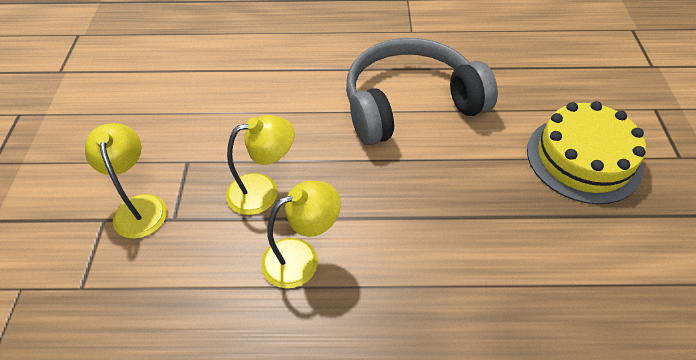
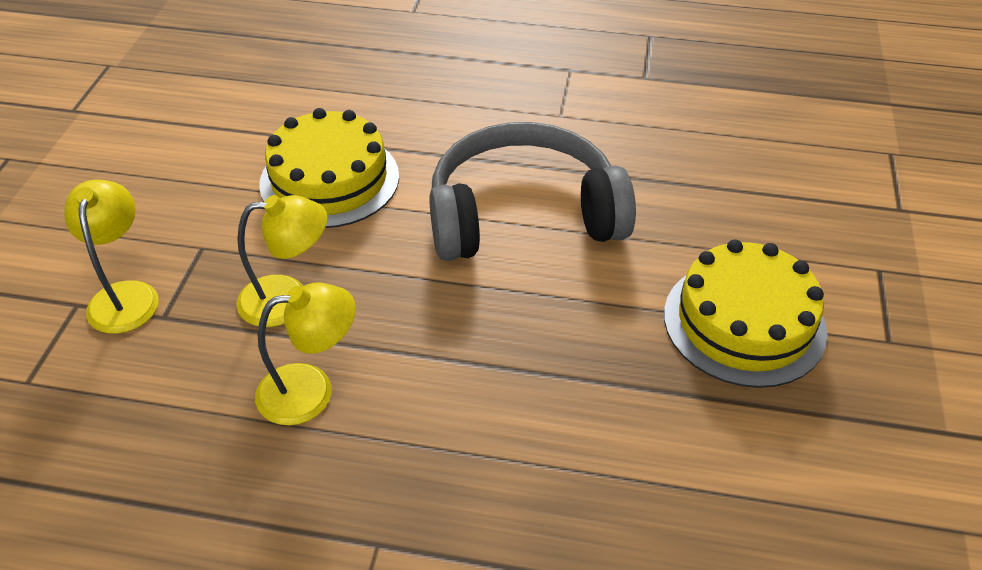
camera: 10 degrees right, 5 degrees down
(266, 97) = (329, 180): none -> yellow cake

